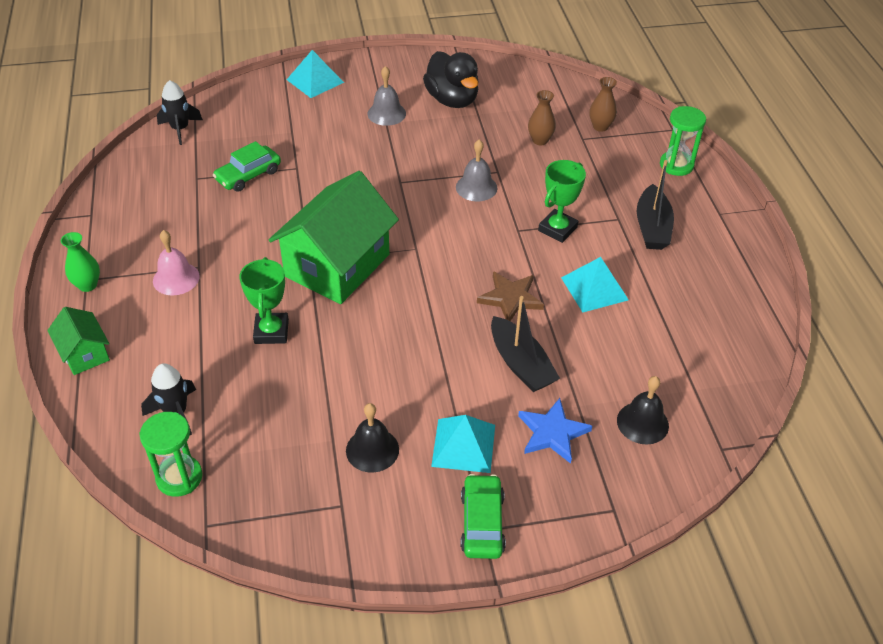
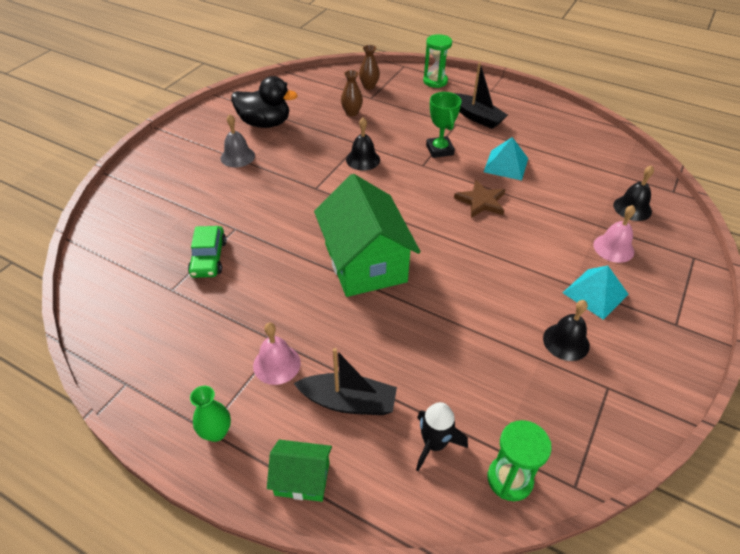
camera: 50 degrees left, 0 degrees up
(180, 129) = (97, 269): black rocket -> none
(271, 332) = (398, 335): green trophy -> none
(315, 81) = (152, 169): turquoise pyramid -> none
(476, 187) = (363, 159): grey bell -> black bell
(482, 523) = (670, 321): green car -> none
(520, 364) = (543, 229): black boat -> black boat (348, 402)
(552, 433) = (613, 248): blue star -> pink bell

